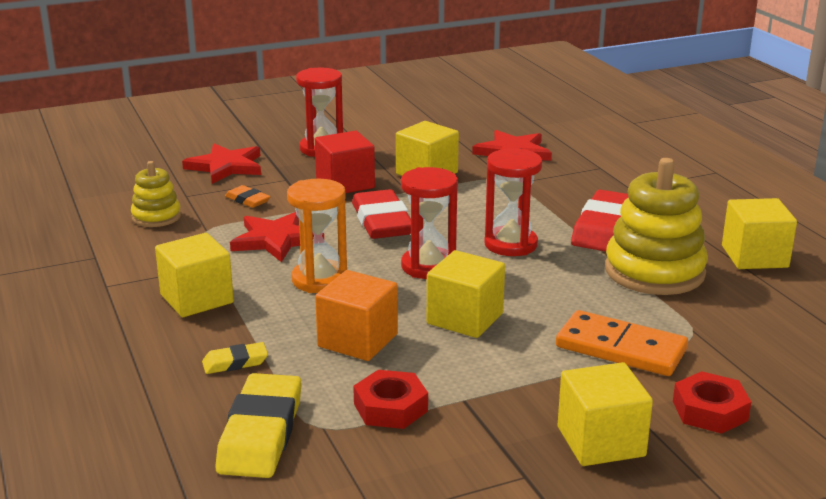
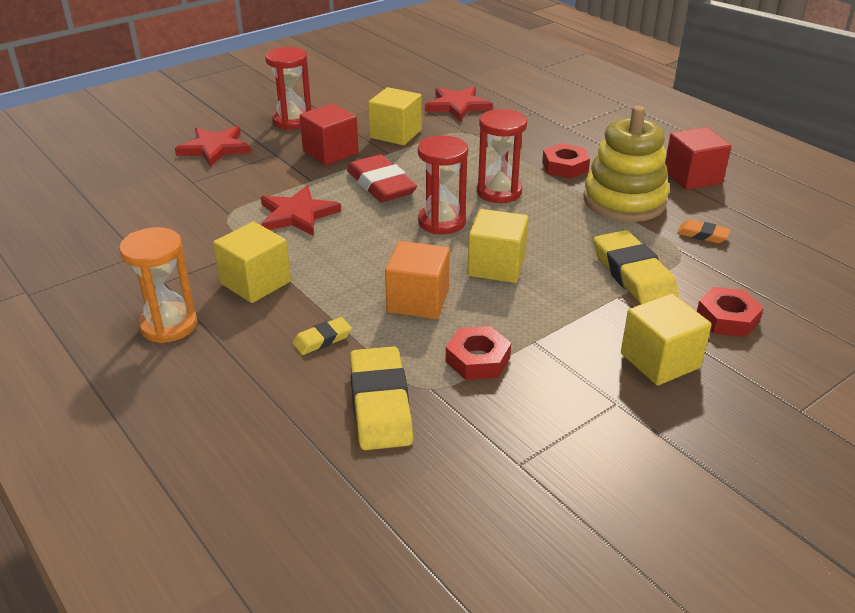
camera: 15 degrees left, 10 degrees up
(156, 217) = (176, 206): yellow stacking toy -> none
(247, 200) = (252, 179): orange eraser -> orange eraser (702, 235)
(319, 280) = (355, 248): orange hourglass -> orange hourglass (168, 325)
(603, 228) = (565, 167): red eraser -> red nut
(620, 348) = (633, 274): orange domino -> yellow eraser
(754, 257) = (692, 177): yellow cube -> red cube

